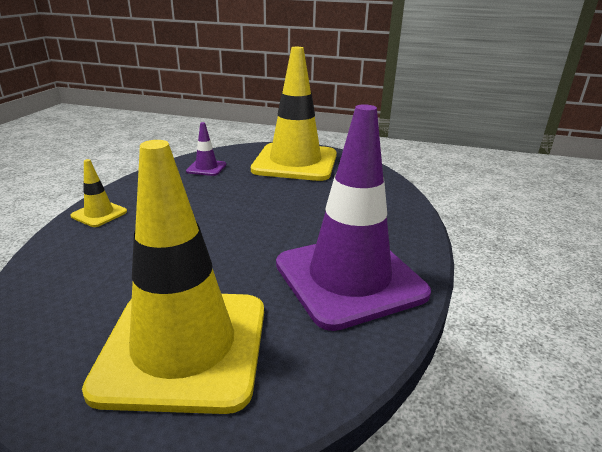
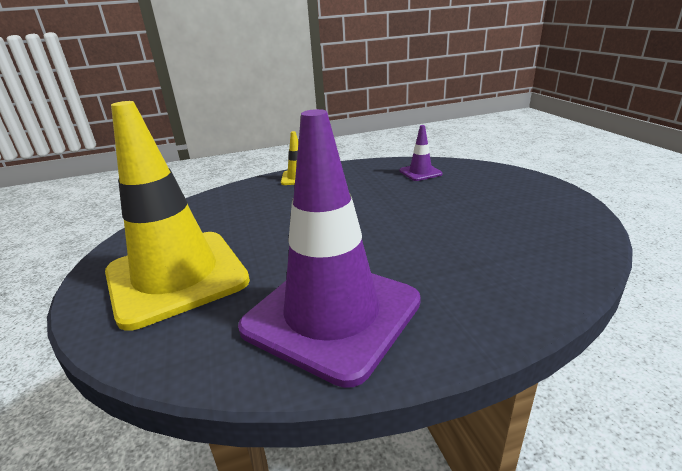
camera: 60 degrees right, 0 degrees up
(295, 162) = (509, 196): yellow traffic cone -> none

